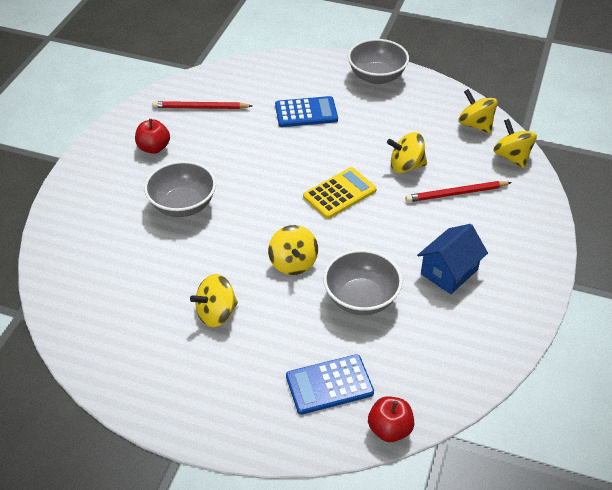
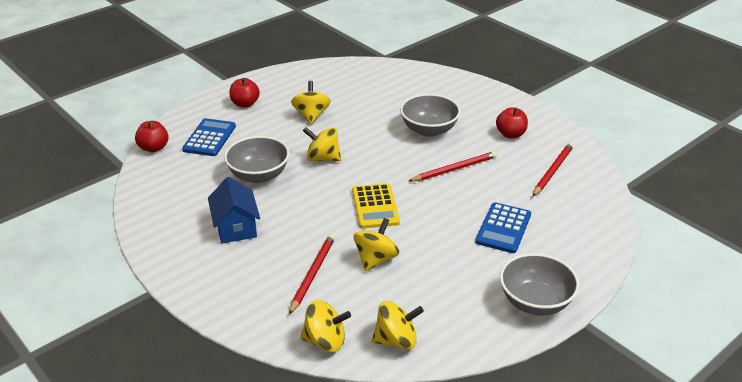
camera: 120 degrees right, 10 degrees down
(231, 395) = (245, 104): none -> red apple
(242, 165) = (454, 169): none -> red pencil

